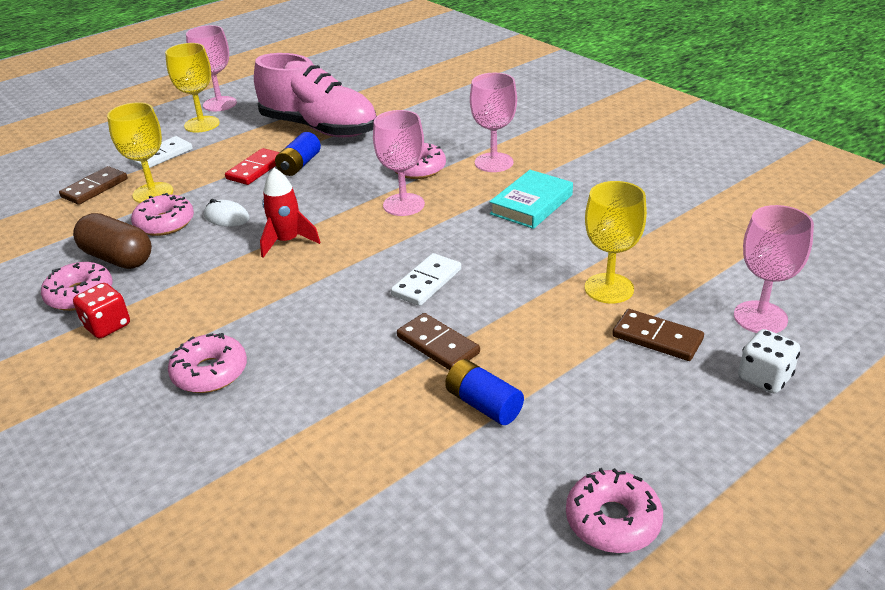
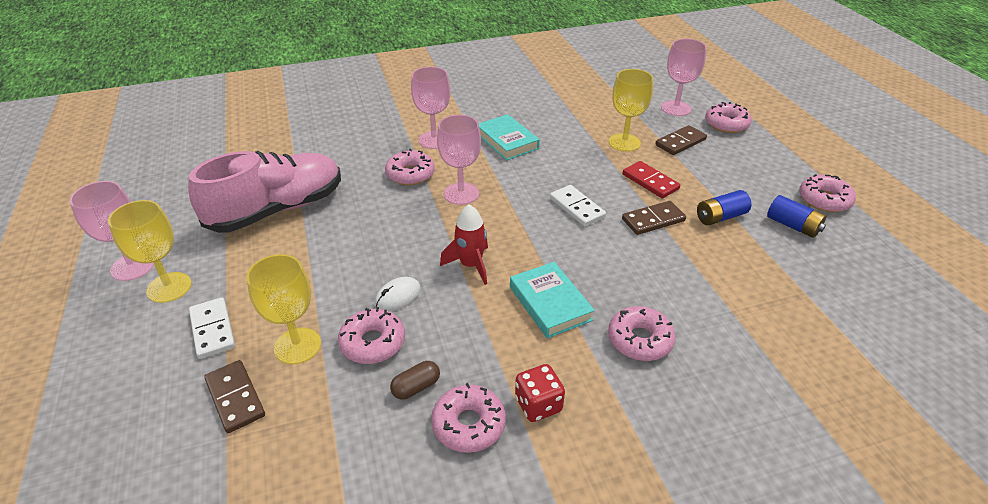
camera: 70 degrees left, 5 degrees up
(118, 258) = (416, 387): brown capsule -> brown capsule, size x0.53
(247, 301) = (550, 303): none -> turquoise book
(256, 169) = (319, 263): red domino -> red domino (650, 182)
(299, 165) = (339, 234): blue battery -> blue battery (793, 226)
(764, 378) = (726, 124): white dice -> pink donut

